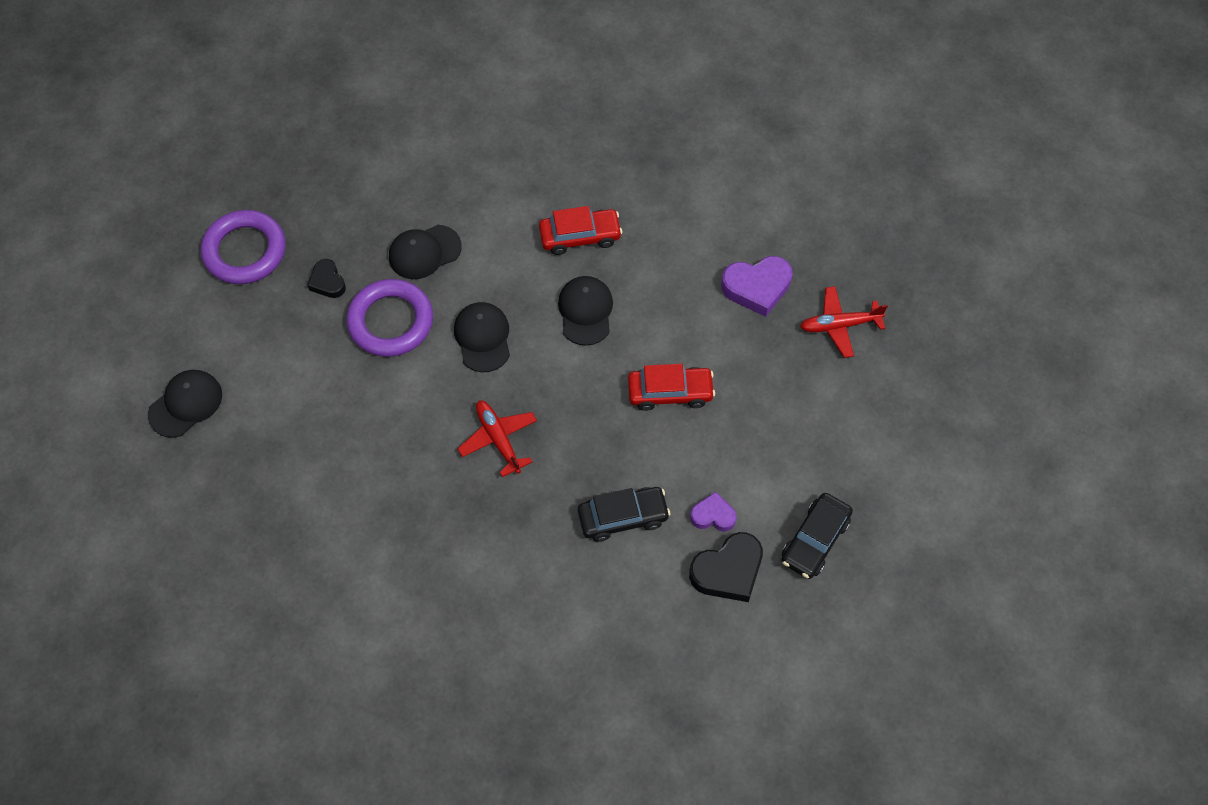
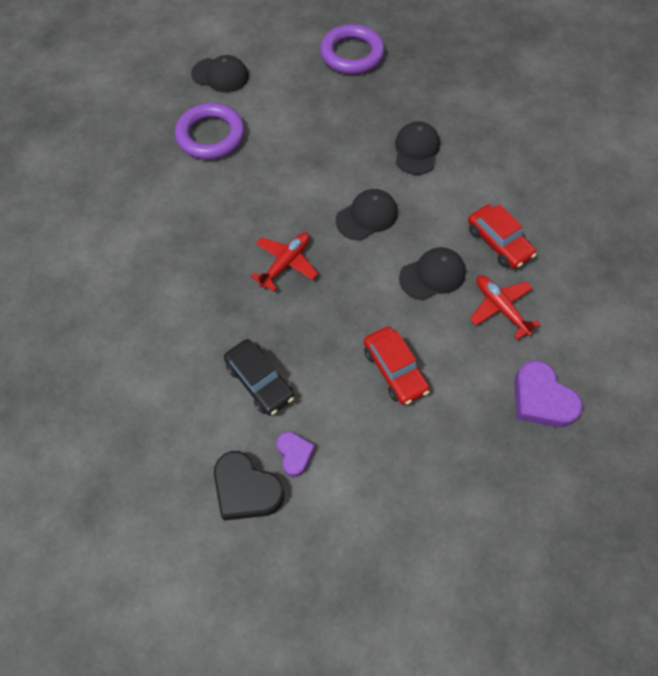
camera: 65 degrees right, 0 degrees up
(327, 282) = (356, 106): black heart -> none
(391, 321) = (346, 155): purple ring -> purple ring (211, 136)
(424, 252) = (416, 150): black cap -> black cap turned 60 degrees clockwise
(815, 540) = (311, 558): black car -> none
(839, 325) = (549, 490): red plane -> red plane (500, 308)

